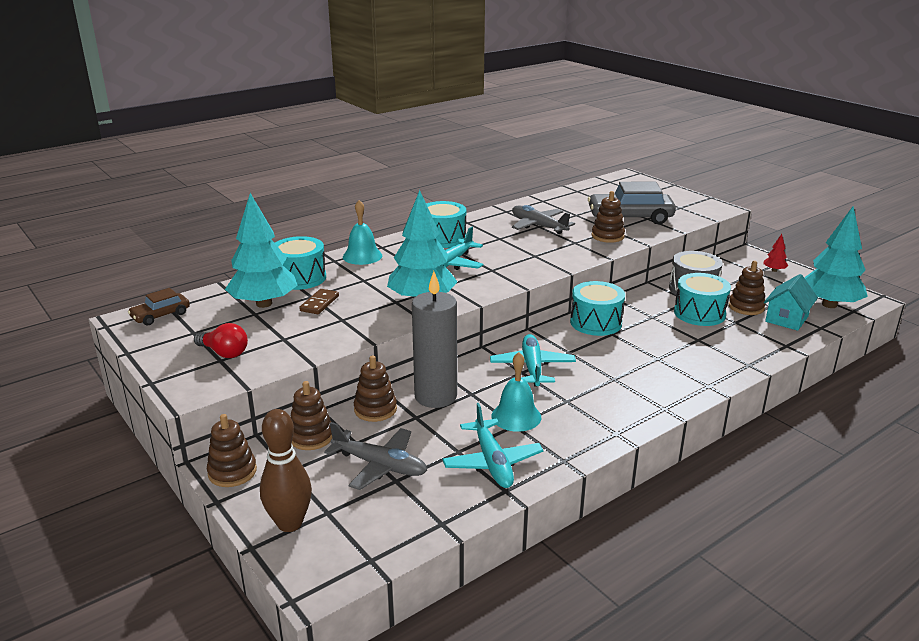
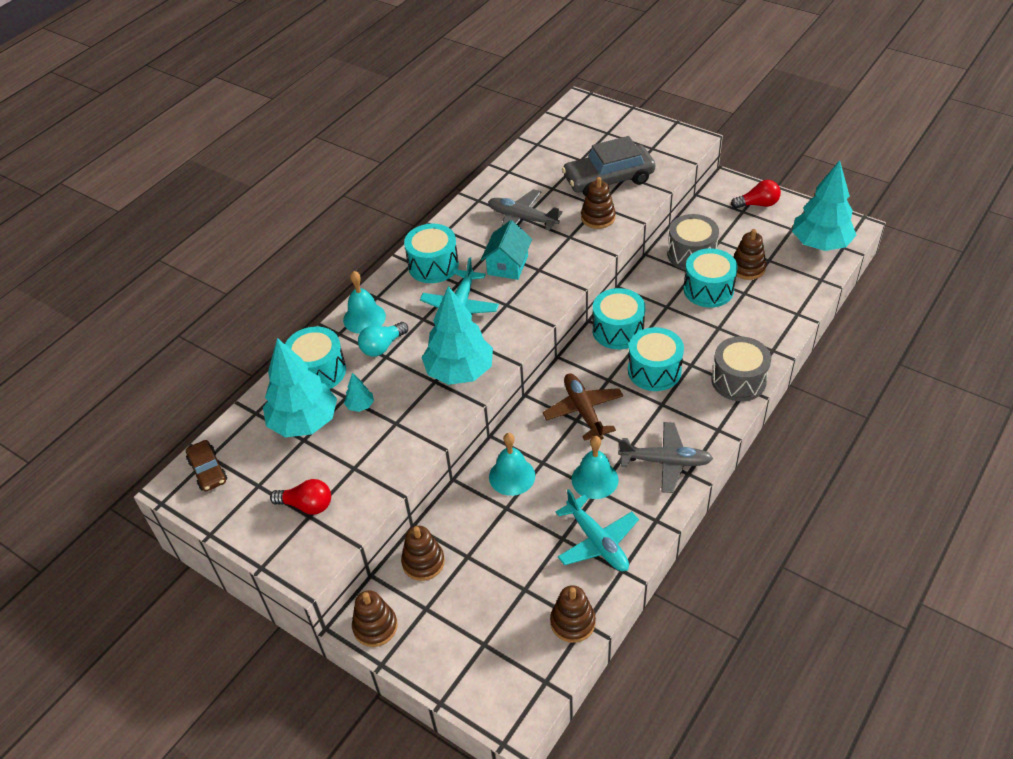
camera: 15 degrees left, 20 degrees up
(160, 315) = (208, 471): brown car -> brown car turned 60 degrees counterclockwise
(290, 523) = (458, 666): brown bowling pin -> none
(319, 303) = (360, 406): brown domino -> turquoise tree
(365, 274) = (382, 346): none -> turquoise light bulb
(375, 409) = (464, 510): brown stacking toy -> brown stacking toy (572, 622)
(380, 465) = (502, 576): grey plane -> grey plane (665, 462)
(435, 396) = (512, 476): grey candle -> turquoise bell
(532, 367) = (583, 411): turquoise plane -> brown plane
(618, 355) = (654, 371): none -> turquoise drum
(702, 378) = (738, 380): none -> grey drum
(774, 270) = (758, 204): red tree -> red light bulb
(786, 319) = (788, 275): turquoise house -> turquoise house (507, 265)

